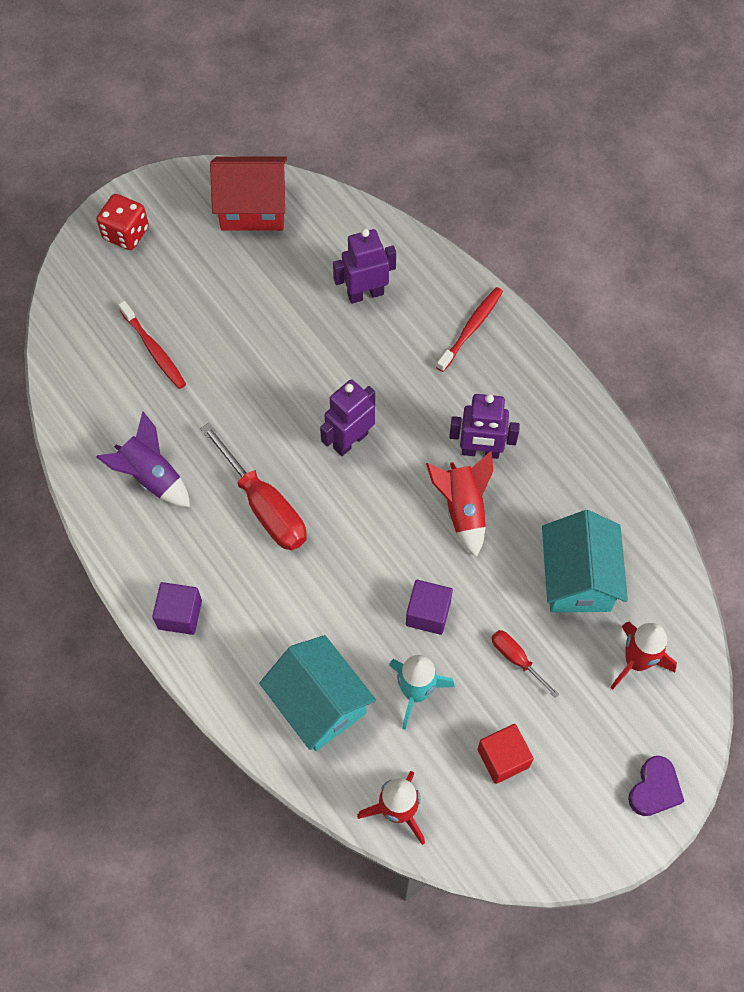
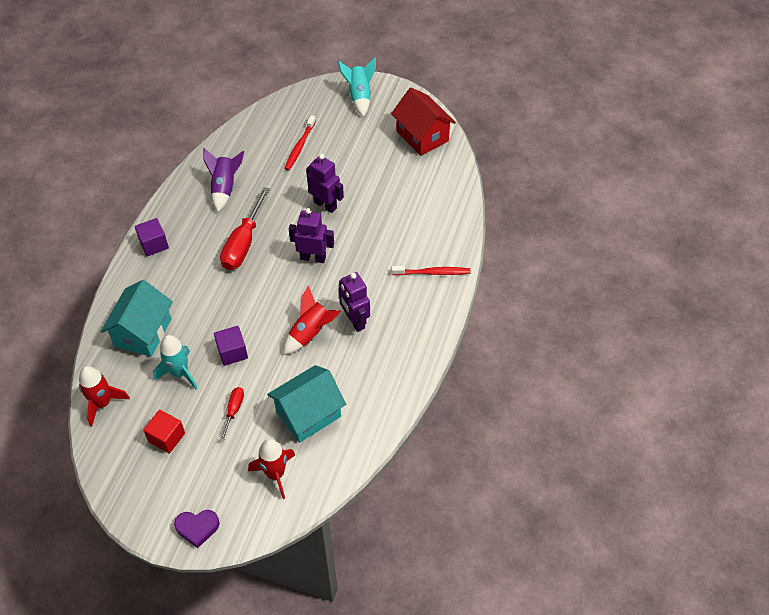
camera: 55 degrees right, 10 degrees down
(126, 233) = (359, 96): red dice -> turquoise rocket
(365, 294) = (412, 213): purple robot -> purple robot (325, 205)

